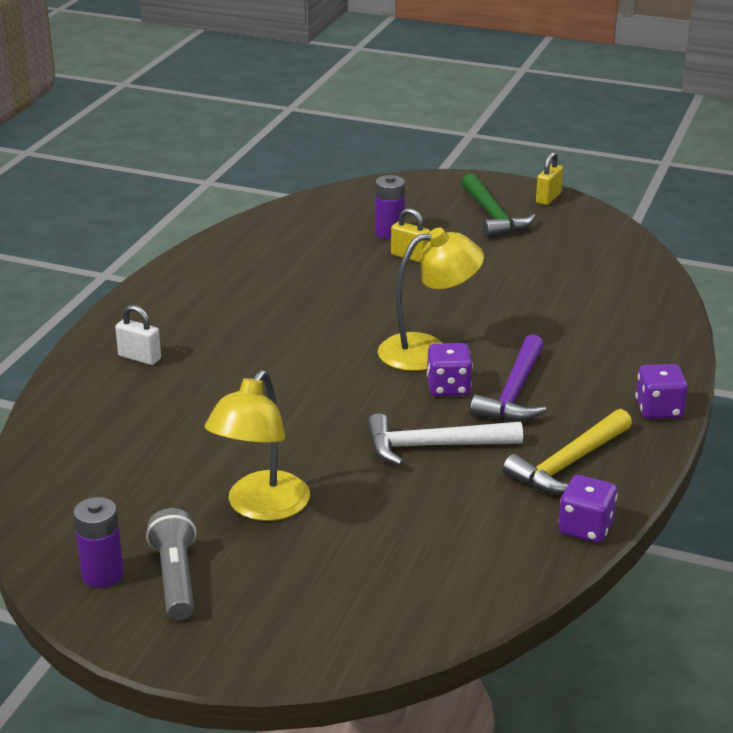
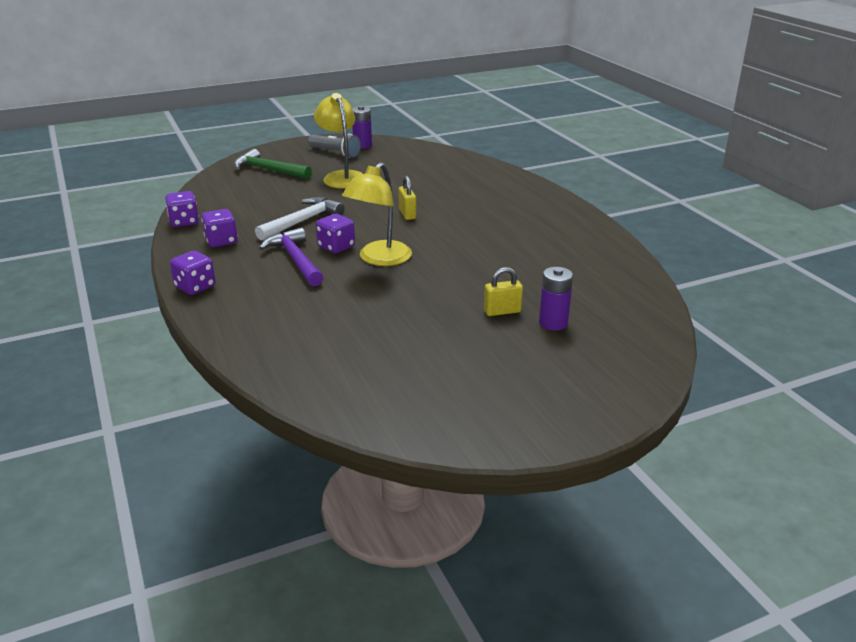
camera: 135 degrees right, 0 degrees up
(139, 358) = (511, 196): white padlock -> none
(492, 215) = (516, 384): green hammer -> green hammer (269, 170)
(548, 198) = (507, 436): yellow padlock -> yellow padlock (407, 214)
(569, 464) = (221, 241): yellow hammer -> purple dice

